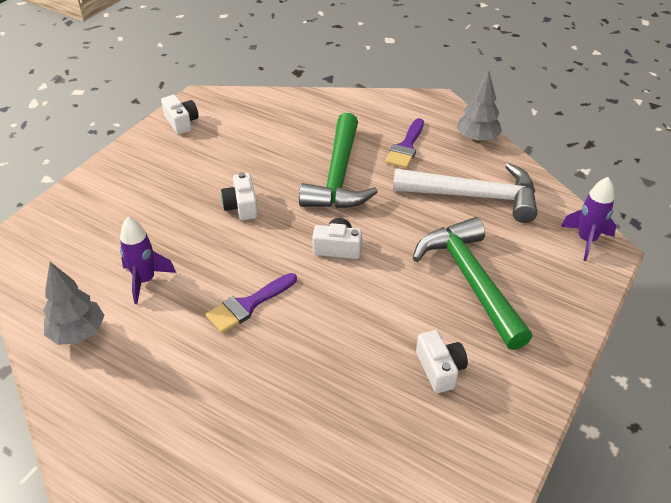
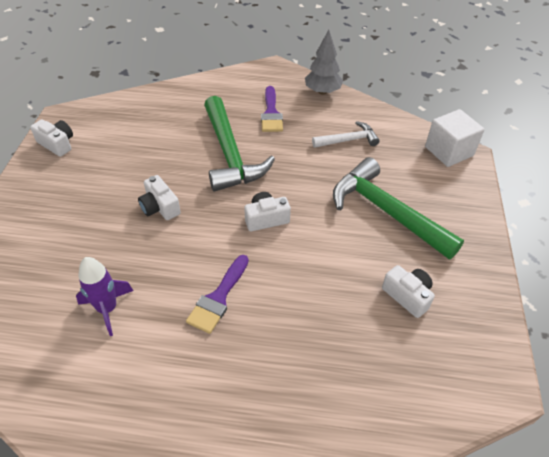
camera: 25 degrees left, 5 degrees up
(78, 333) = (68, 387): grey tree -> none
(474, 196) = (348, 140): white hammer -> white hammer, size x0.53
(586, 240) = (449, 151): purple rocket -> white cube

